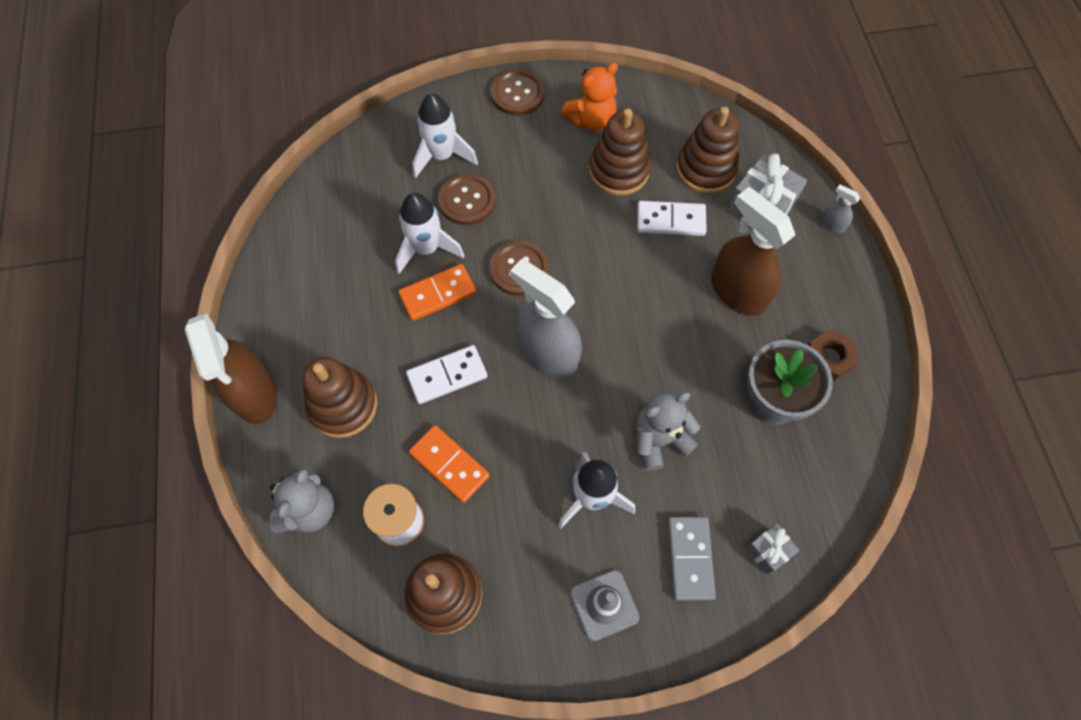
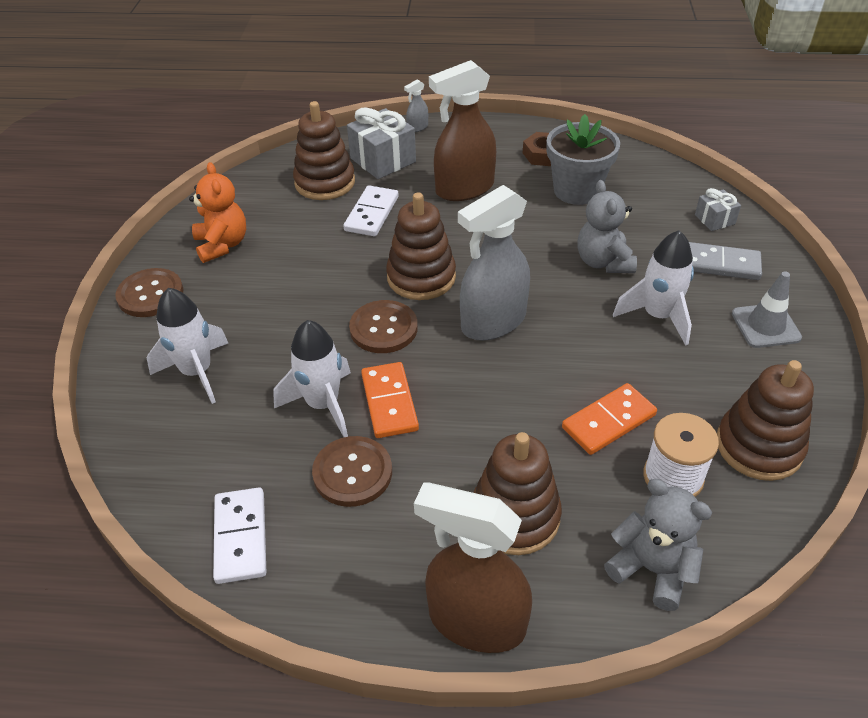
camera: 75 degrees left, 20 degrees down
(254, 394) = (476, 621): brown spray bottle -> brown spray bottle turned 150 degrees counterclockwise
(447, 376) = (499, 408): white domino -> white domino (241, 537)
(467, 200) = (273, 358): brown button -> brown button (352, 473)
(619, 171) = (296, 237): brown stacking toy -> brown stacking toy (421, 277)

